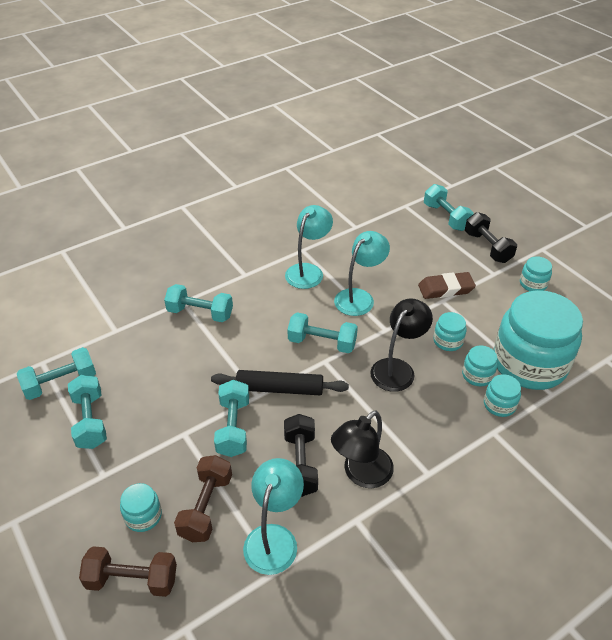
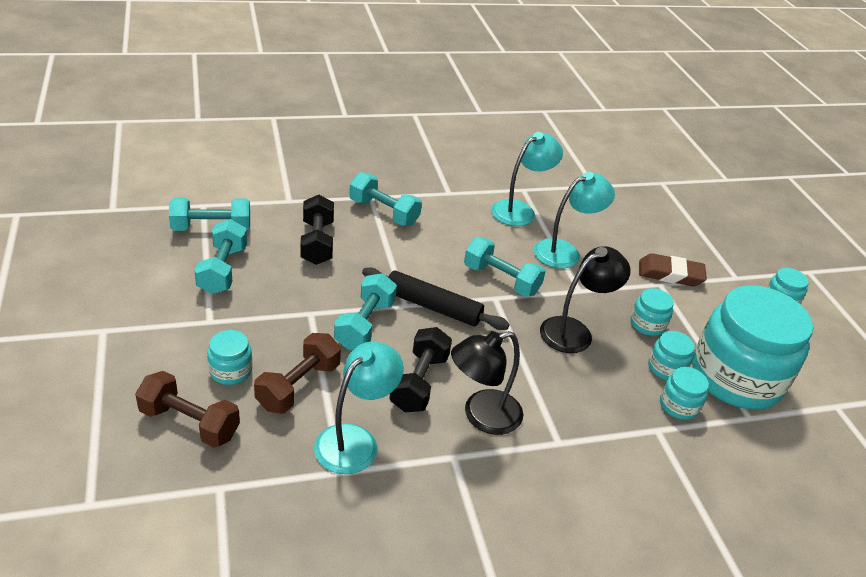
camera: 15 degrees right, 5 degrees down
(446, 217) = (705, 207): turquoise dumbbell -> none
(487, 247) = (741, 250): black dumbbell -> black dumbbell (317, 243)

